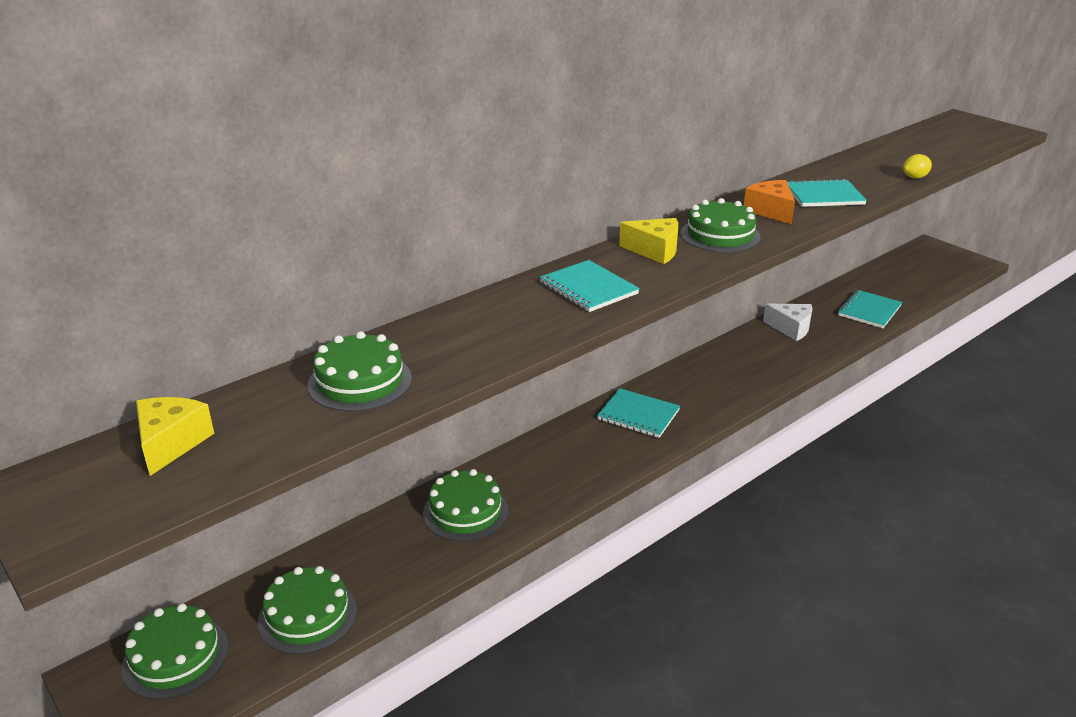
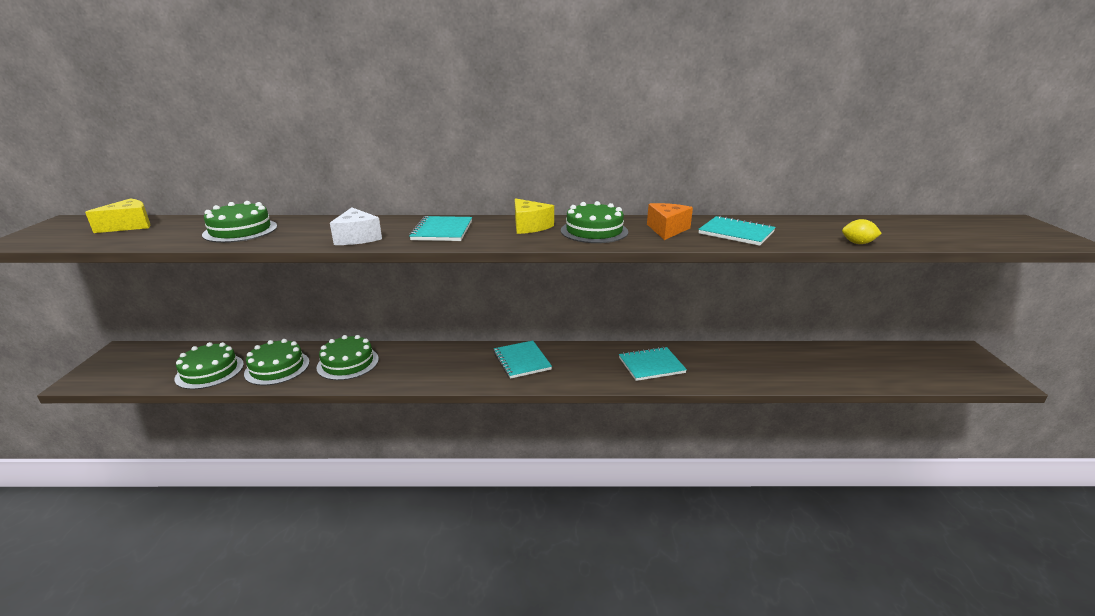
camera: 40 degrees right, 5 degrees down
(175, 657) = (147, 359): green cake -> green cake (277, 368)
(791, 328) = (722, 357): white cheese -> white cheese (357, 238)
(869, 311) = (816, 372): turquoise notebook -> turquoise notebook (651, 365)

